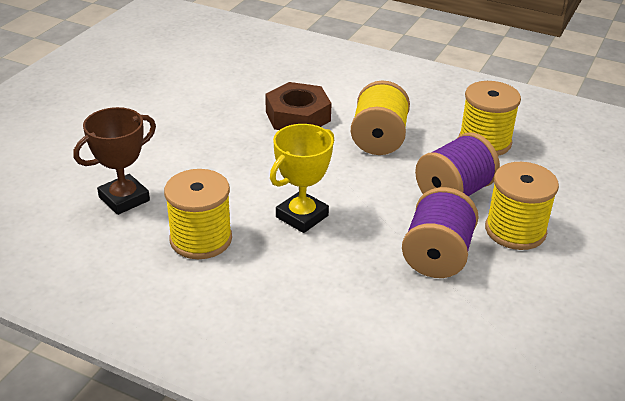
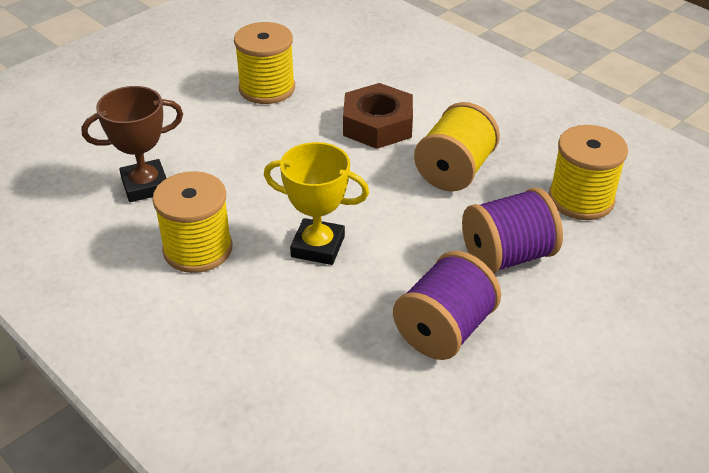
camera: 20 degrees right, 5 degrees up
(302, 216) = (318, 246): yellow trophy -> yellow trophy turned 45 degrees clockwise
(515, 230) = (556, 320): yellow spool -> yellow spool (267, 88)

